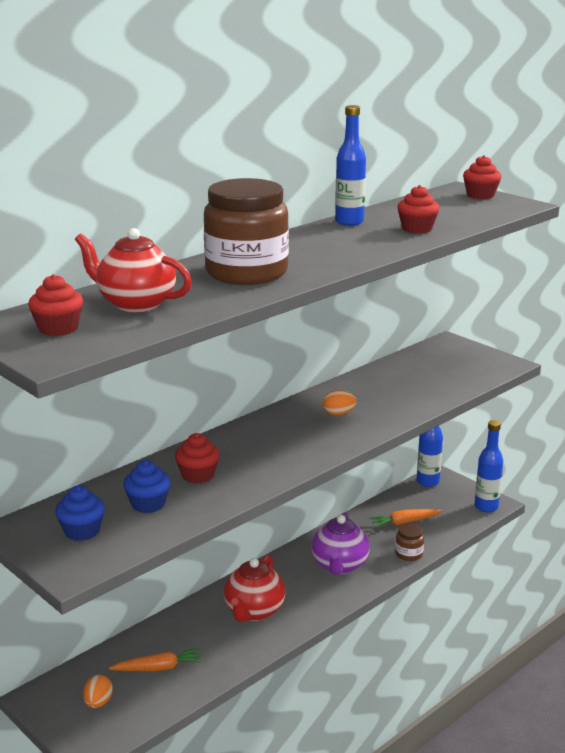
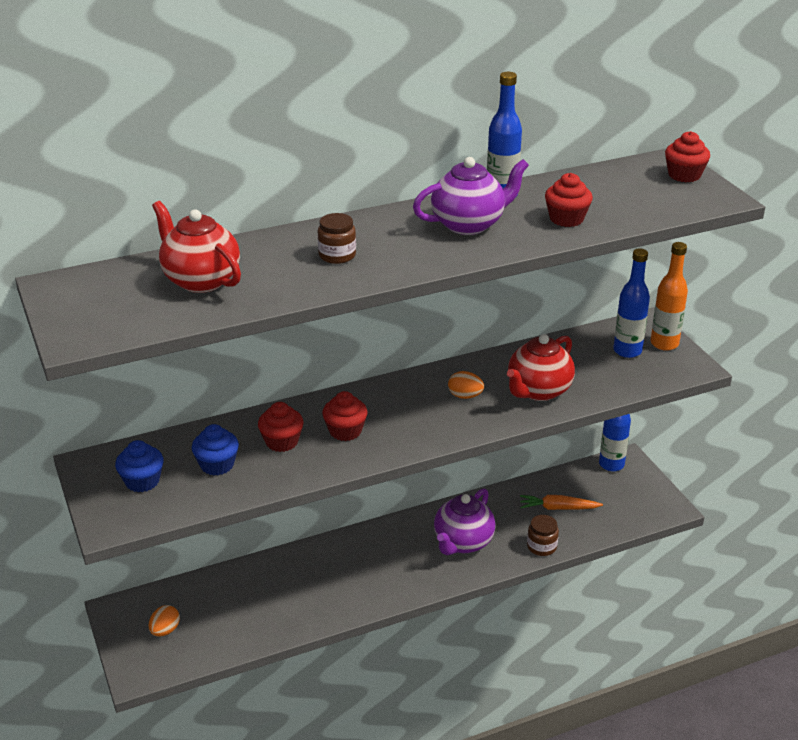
camera: 20 degrees right, 10 degrees up
(58, 328) = (109, 300): red cupcake -> red cupcake (345, 431)
(159, 668) = (234, 609): orange carrot -> none
(246, 273) = (337, 255): brown jar -> brown jar, size x0.43
(254, 611) = (352, 573): red teapot -> red teapot (538, 391)
(341, 241) = (469, 224): none -> purple teapot
(473, 352) = (664, 344): none -> orange bottle
(486, 507) = (658, 510): blue bottle -> blue bottle (627, 351)

